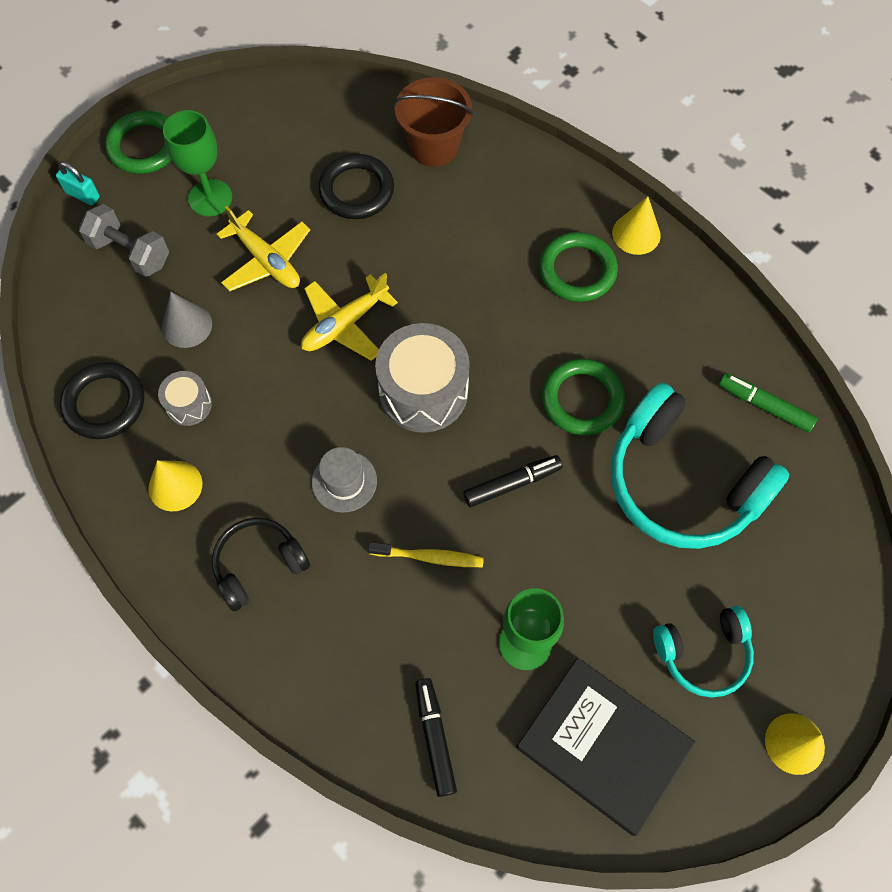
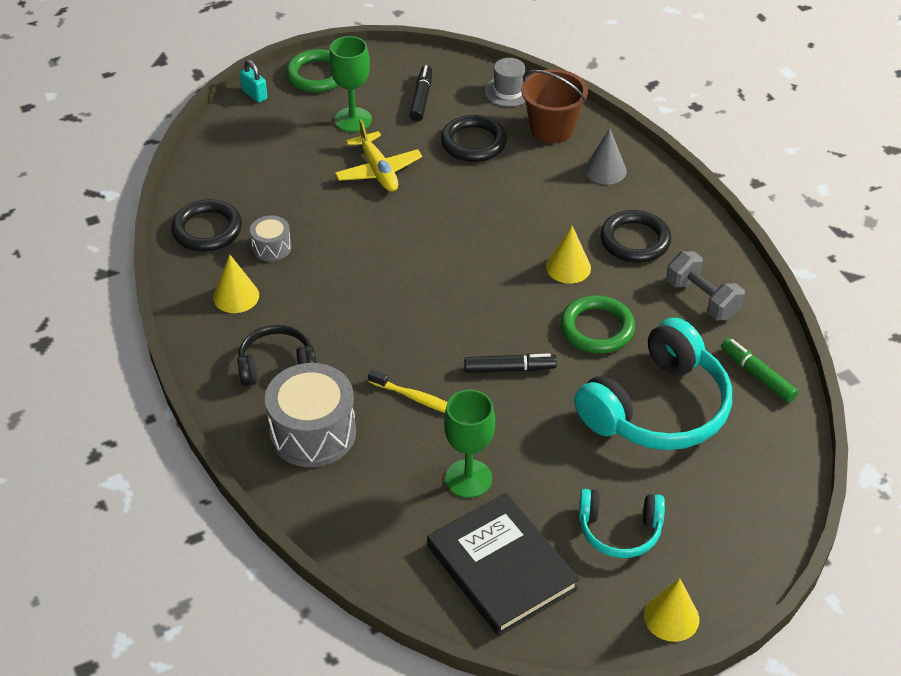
camera: 20 degrees right, 20 degrees down
(130, 252) = (273, 139): grey dumbbell -> grey dumbbell (702, 299)
(187, 325) = (295, 196): grey cone -> grey cone (605, 170)
(344, 481) = (371, 330): grey hat -> grey hat (508, 91)
(345, 324) = (421, 228): yellow plane -> none
(423, 391) = (465, 288): grey drum -> grey drum (313, 433)
(435, 738) = (363, 519): black marker -> black marker (421, 98)
(577, 270) = (635, 240): green ring -> black ring
(636, 234) = (698, 228): yellow cone -> yellow cone (568, 267)
(682, 482) = (657, 408): turquoise headphones -> turquoise headphones turned 105 degrees counterclockwise

